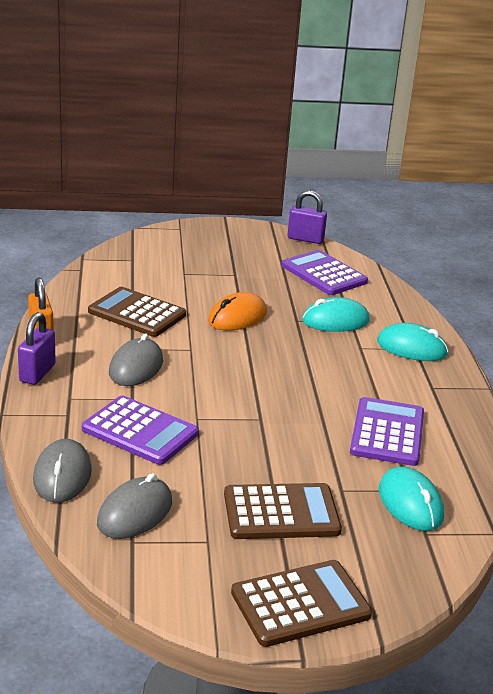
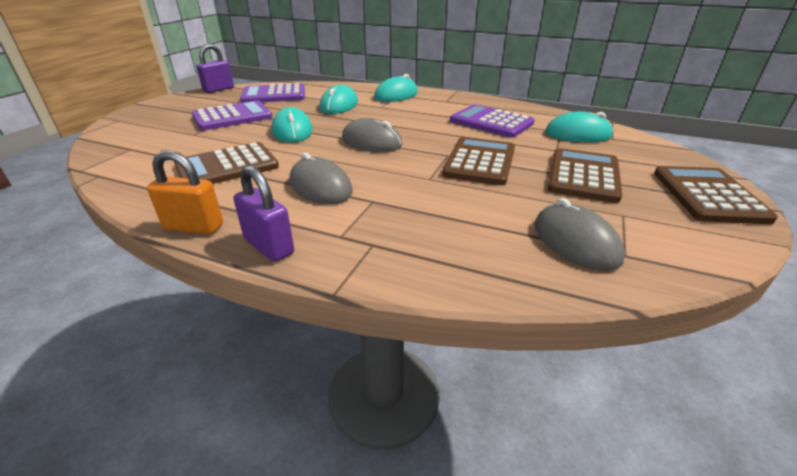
camera: 60 degrees left, 5 degrees up
(62, 475) = (493, 274): grey mouse -> grey mouse (371, 142)
(140, 431) = (433, 209): purple calculator -> purple calculator (232, 117)
(237, 317) = (292, 131): orange mouse -> turquoise mouse
(260, 441) = (480, 162): none -> brown calculator

